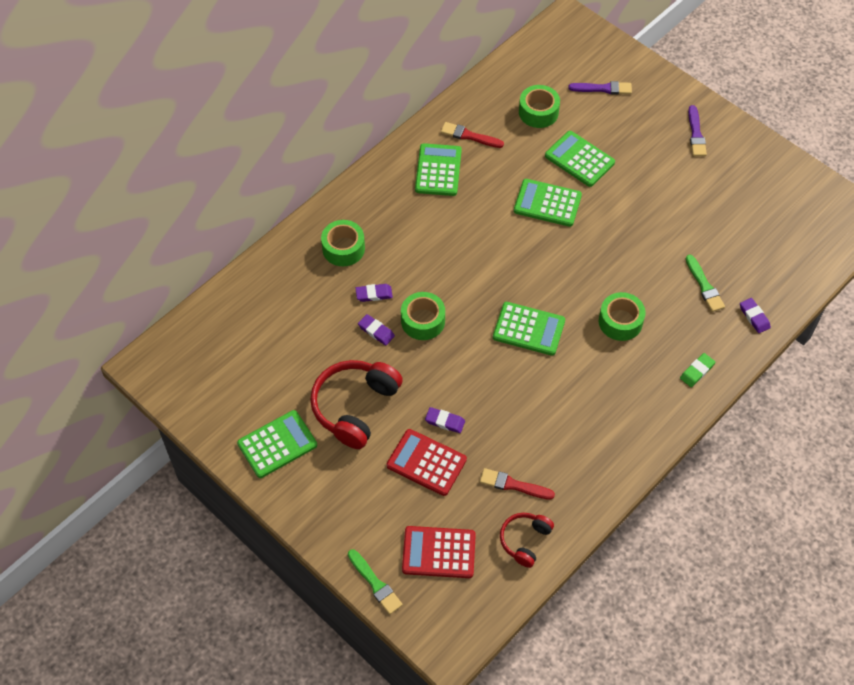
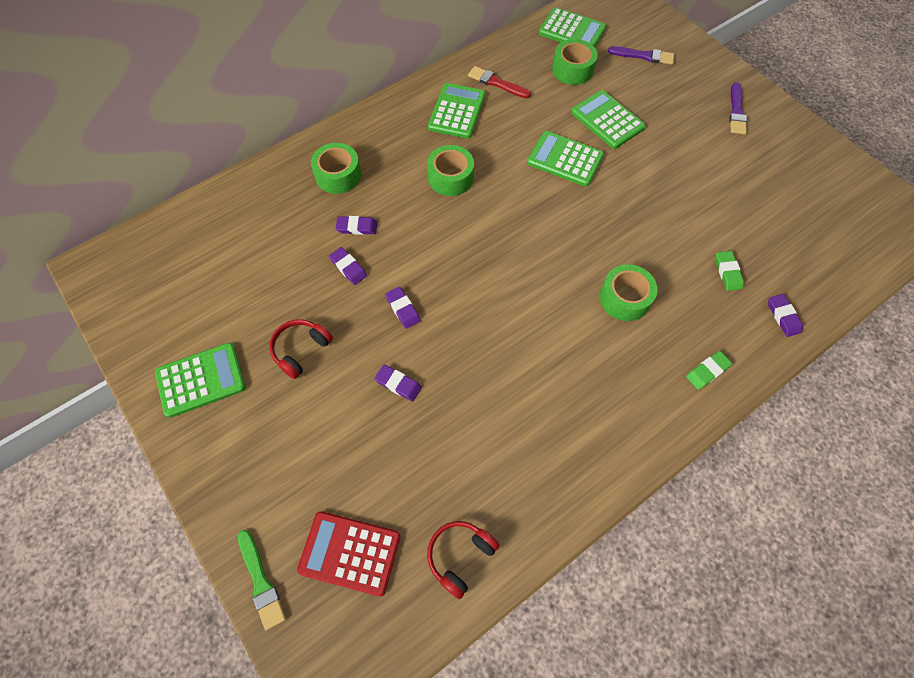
camera: 10 degrees right, 5 degrees up
(355, 407) = (301, 350): red headphones -> red headphones, size x0.56
(423, 321) = (402, 264): green tape -> green tape (450, 177)
(426, 463) = (364, 431): red calculator -> none
(433, 359) = (403, 309): none -> purple eraser
(513, 485) = (461, 478): red brush -> none
(529, 329) = (518, 291): green calculator -> green calculator (572, 31)
(704, 286) = (727, 272): green brush -> green eraser

